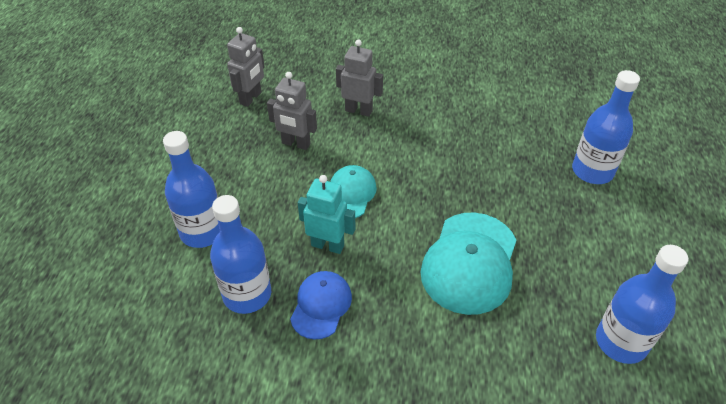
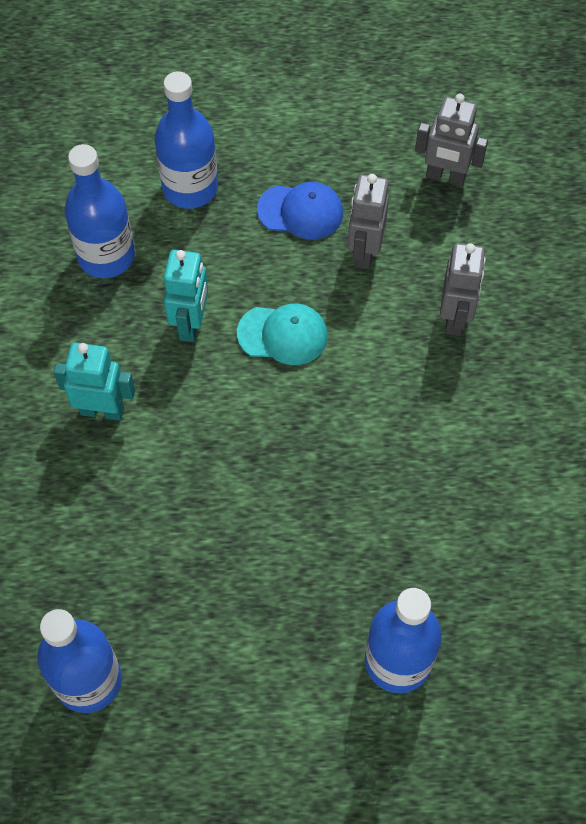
camera: 80 degrees right, 15 degrees up
(321, 305) = (101, 334): blue cap -> blue cap (300, 211)
(392, 311) = (102, 410): none -> turquoise robot
(470, 262) = (189, 492): turquoise cap -> none

